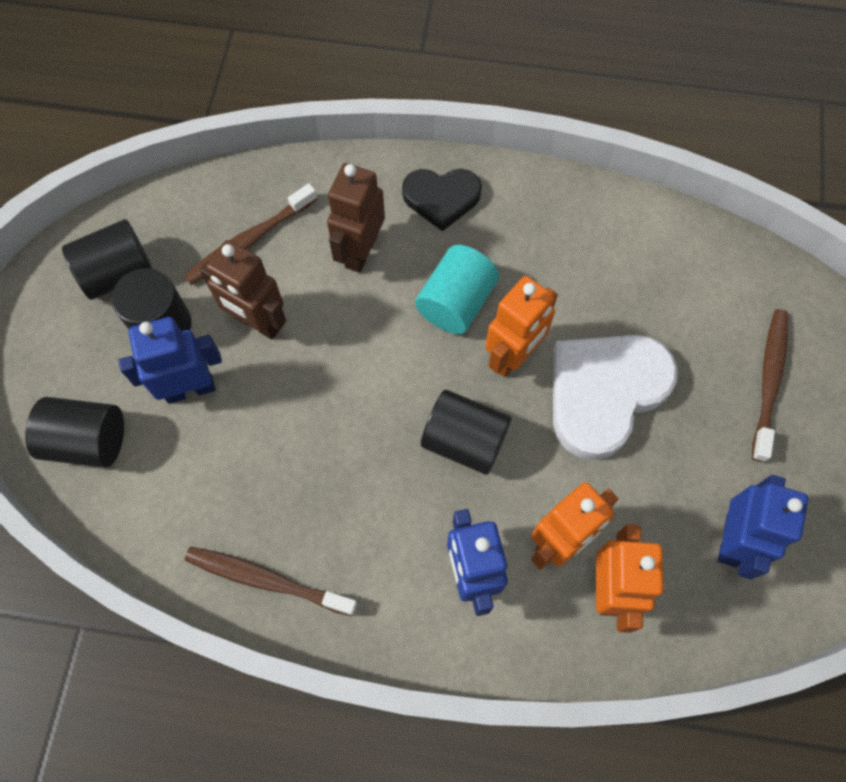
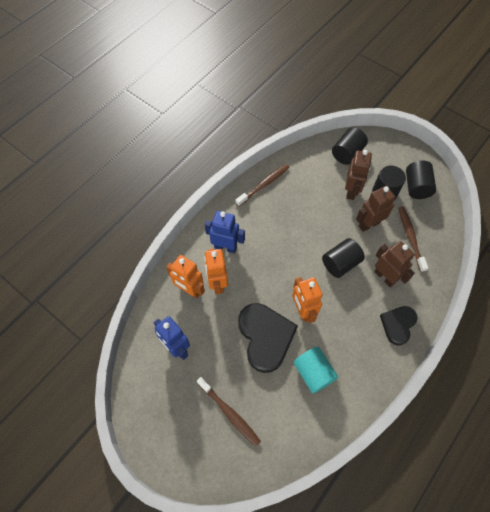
camera: 120 degrees right, 5 degrees down
(190, 389) = (351, 191): blue robot -> brown robot
(456, 303) = (340, 302): turquoise cylinder -> turquoise cylinder (313, 373)
(464, 441) = (276, 272): black cylinder -> black cylinder (340, 263)
(604, 393) = (265, 337): white heart -> black heart

